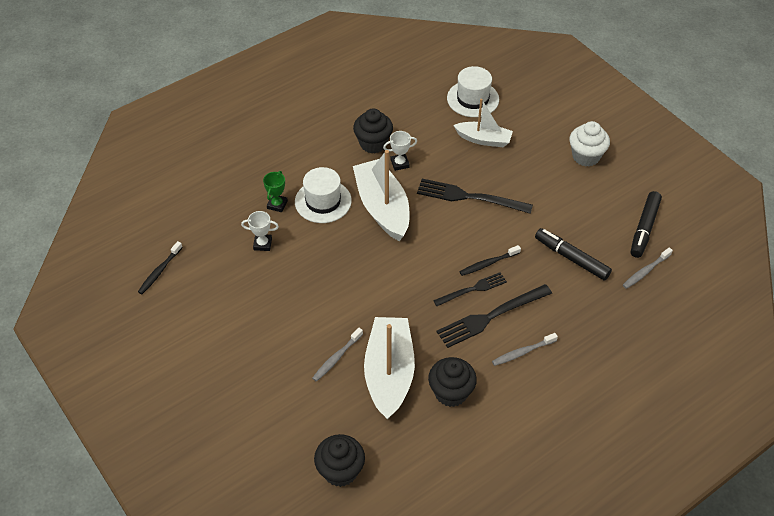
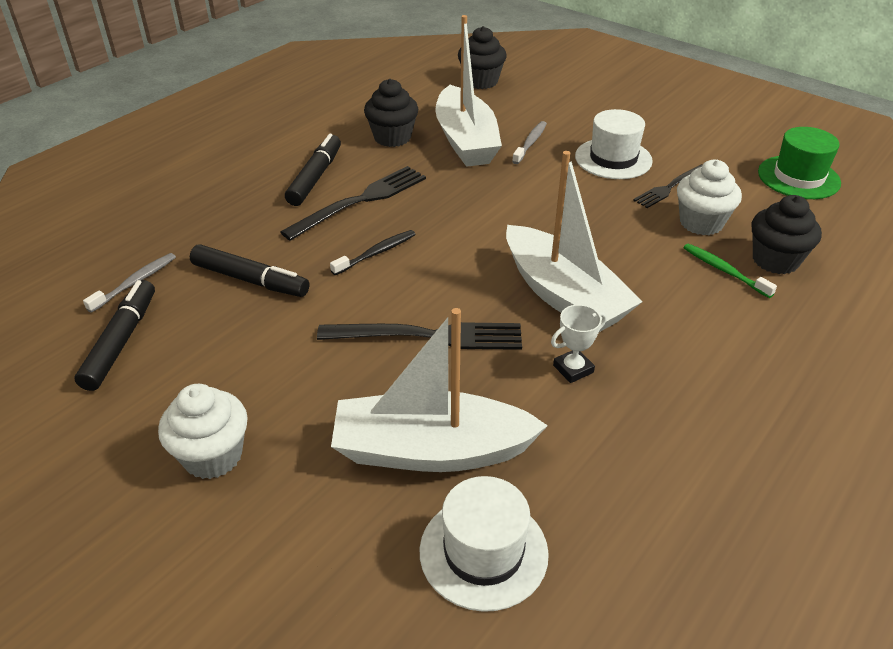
camera: 165 degrees right, 10 degrees down
(159, 271) = (798, 177): black toothbrush -> green hat
(262, 244) = (701, 223): white trophy -> white cupcake
(277, 205) = (724, 271): green trophy -> green toothbrush
(323, 201) = (660, 287): white hat -> white hat (613, 159)
(373, 143) = (642, 396): black cupcake -> black cupcake (775, 260)
(472, 289) = (391, 223): black fork -> black fork (670, 187)
(483, 139) = (431, 450): white boat -> white boat, size x1.65
(522, 352) = (315, 177): grey toothbrush -> black marker

